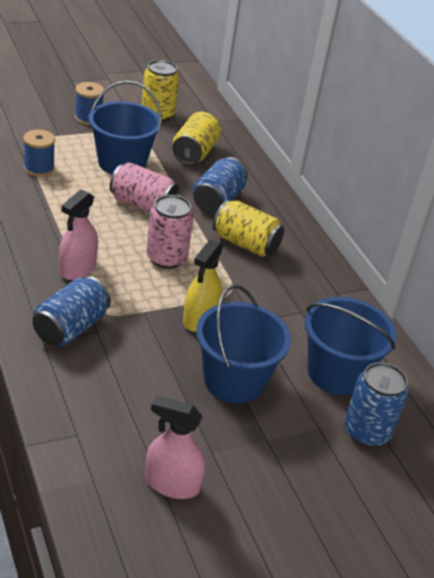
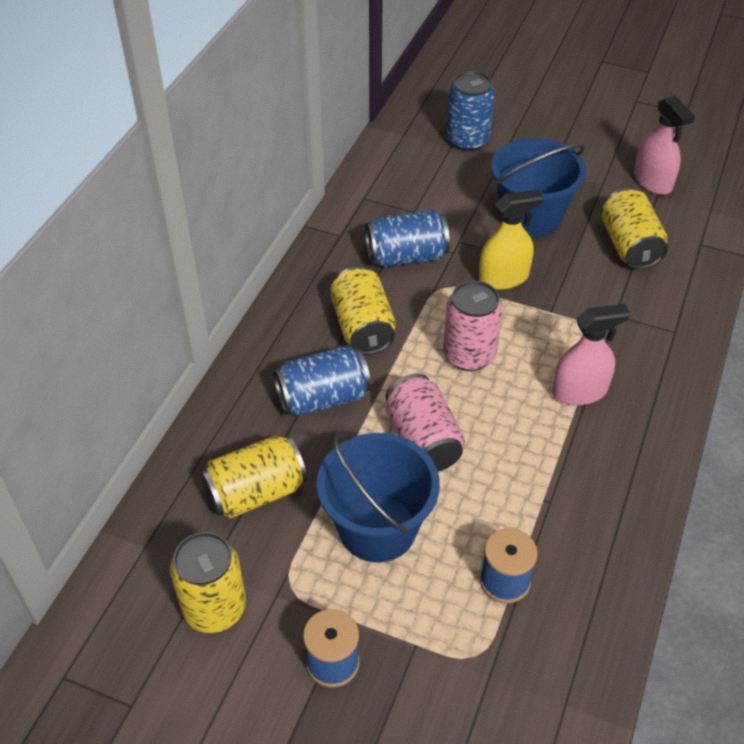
camera: 130 degrees left, 10 degrees up
(71, 328) = (639, 330): blue can -> blue can (406, 257)
(135, 397) = (629, 246): none -> yellow can
(336, 373) = (436, 181): blue bucket -> none

